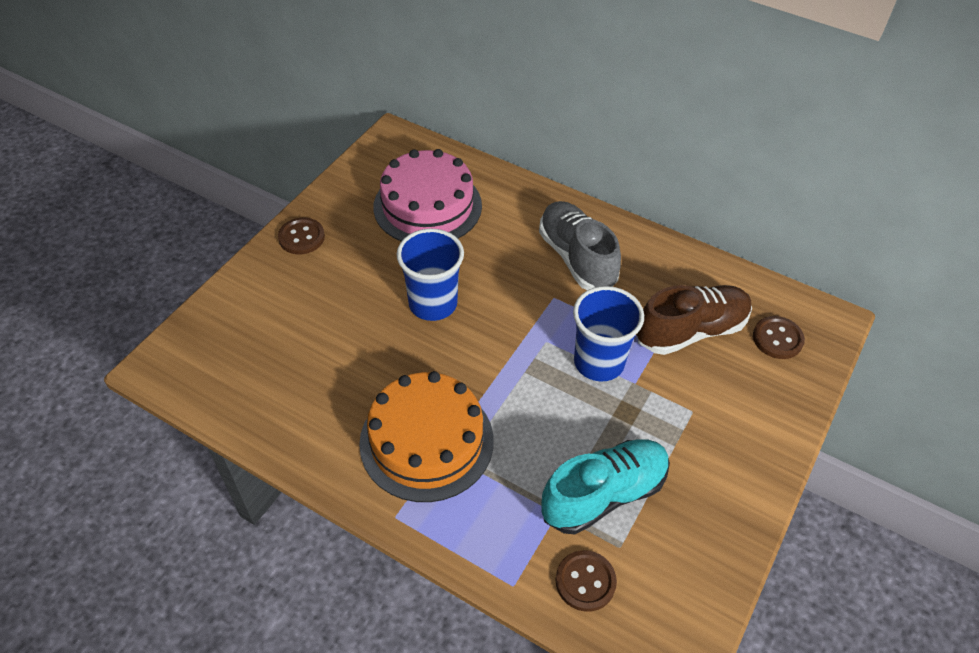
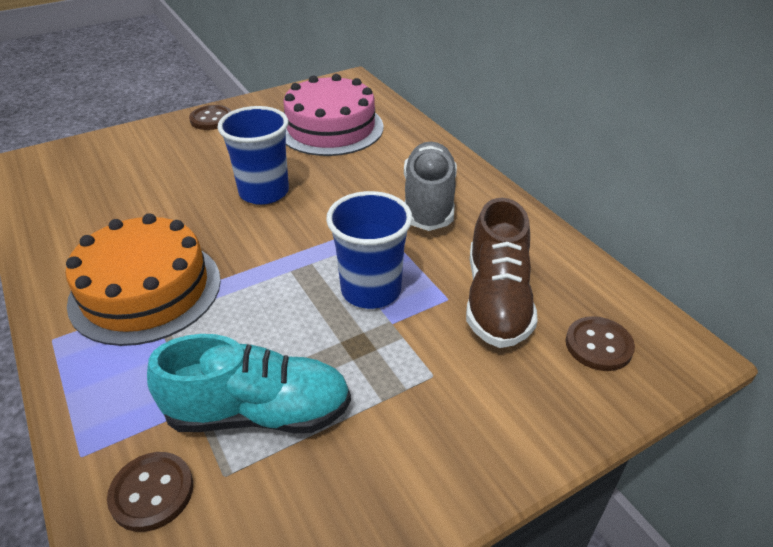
camera: 30 degrees right, 10 degrees down
(691, 331) = (496, 300): brown shoe -> brown shoe turned 90 degrees clockwise

